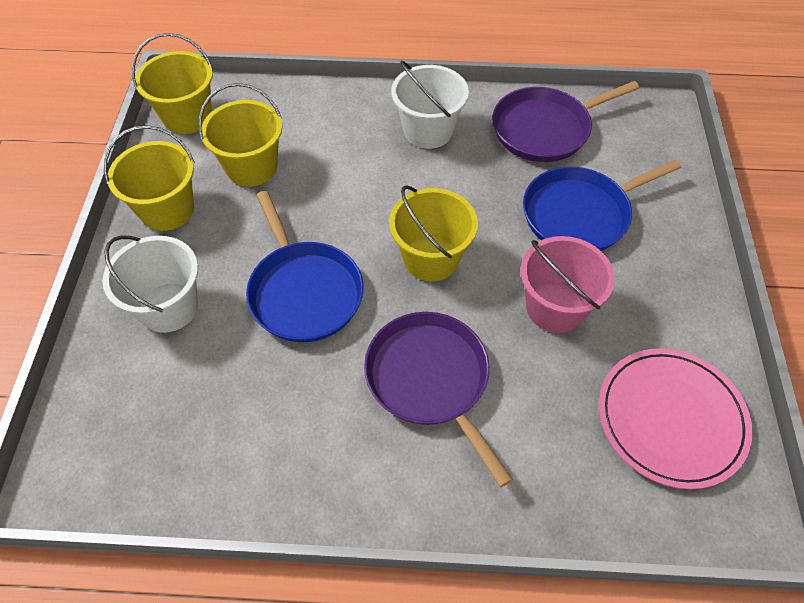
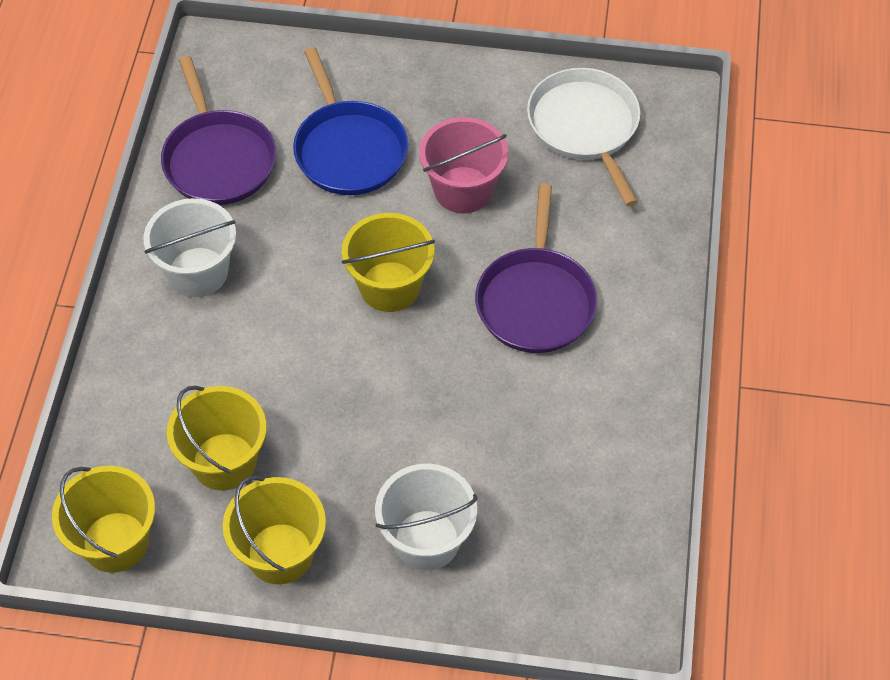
camera: 85 degrees left, 0 degrees up
(304, 291) = (419, 406): blue pan -> none
(430, 380) = (535, 300): purple pan -> purple pan turned 60 degrees counterclockwise
(671, 418) = (585, 127): pink plate -> white pan

